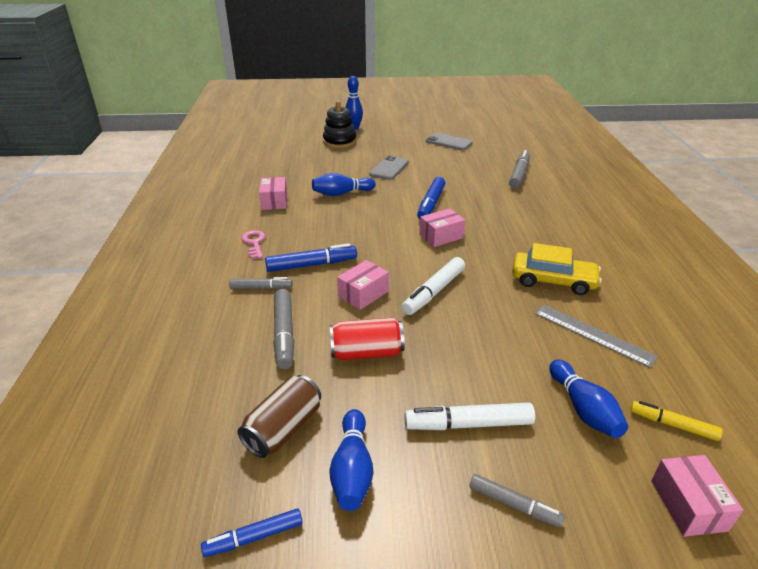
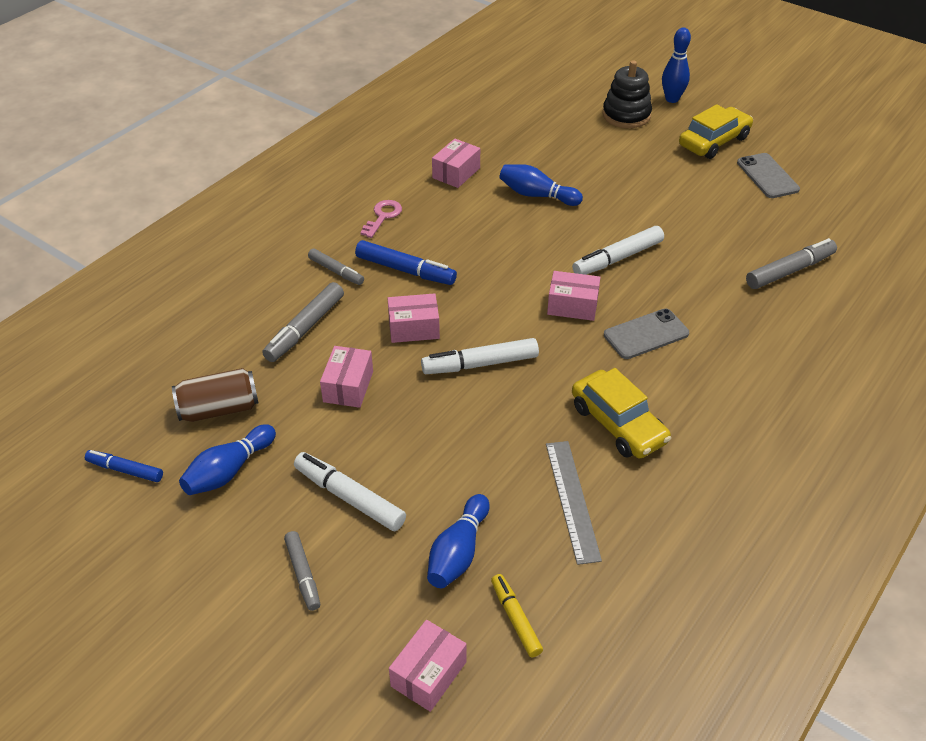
camera: 40 degrees right, 10 degrees up
(366, 352) = (348, 386): red can -> pink box
(389, 168) = (635, 184): grey phone -> grey phone (646, 334)
(402, 137) = (714, 141): none -> yellow car
(431, 204) = (617, 258): blue marker -> white marker

